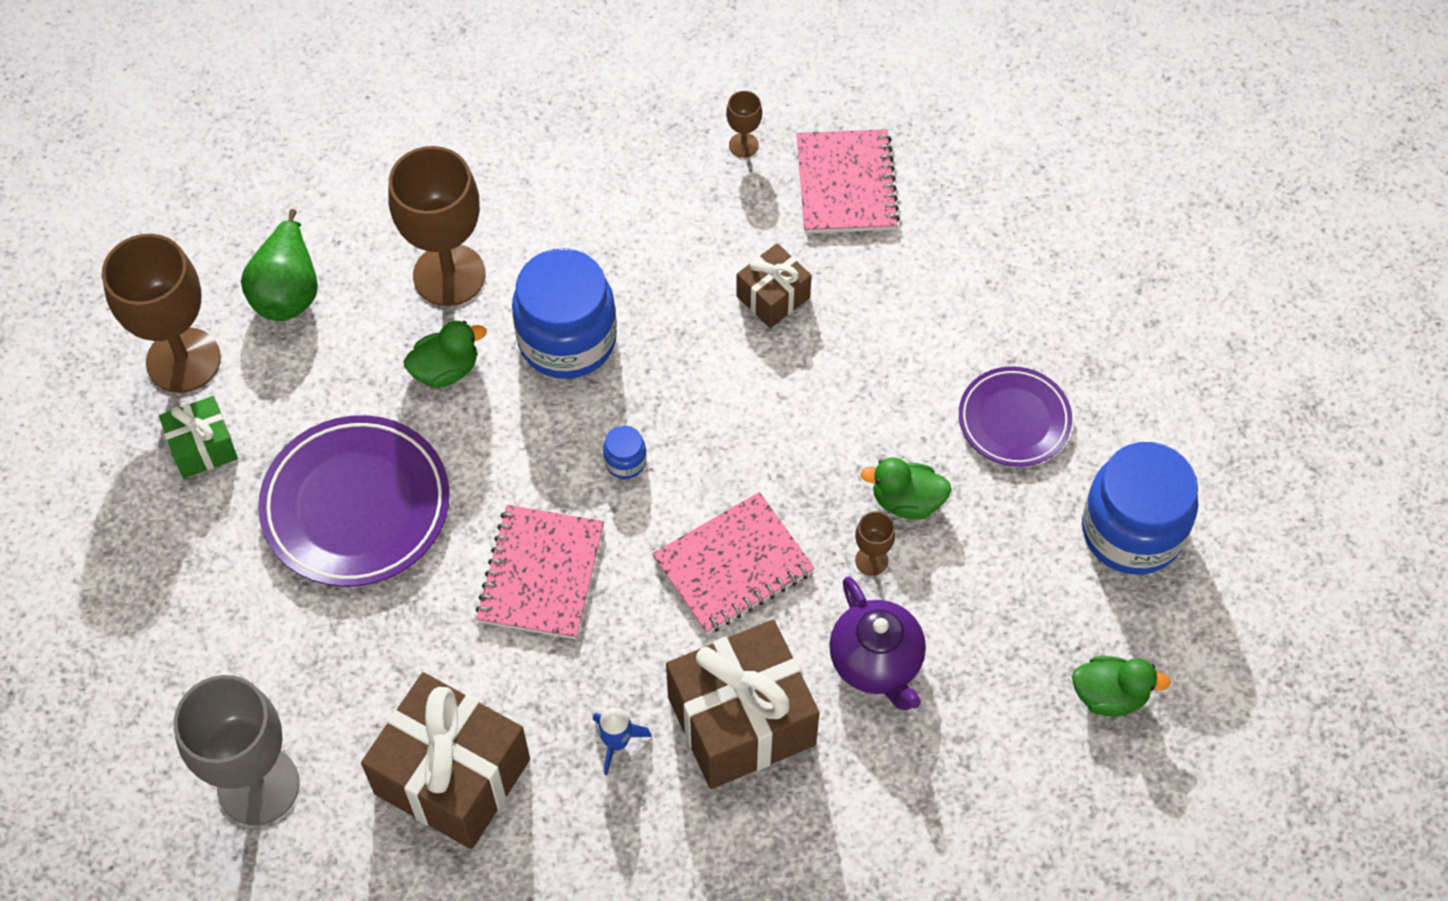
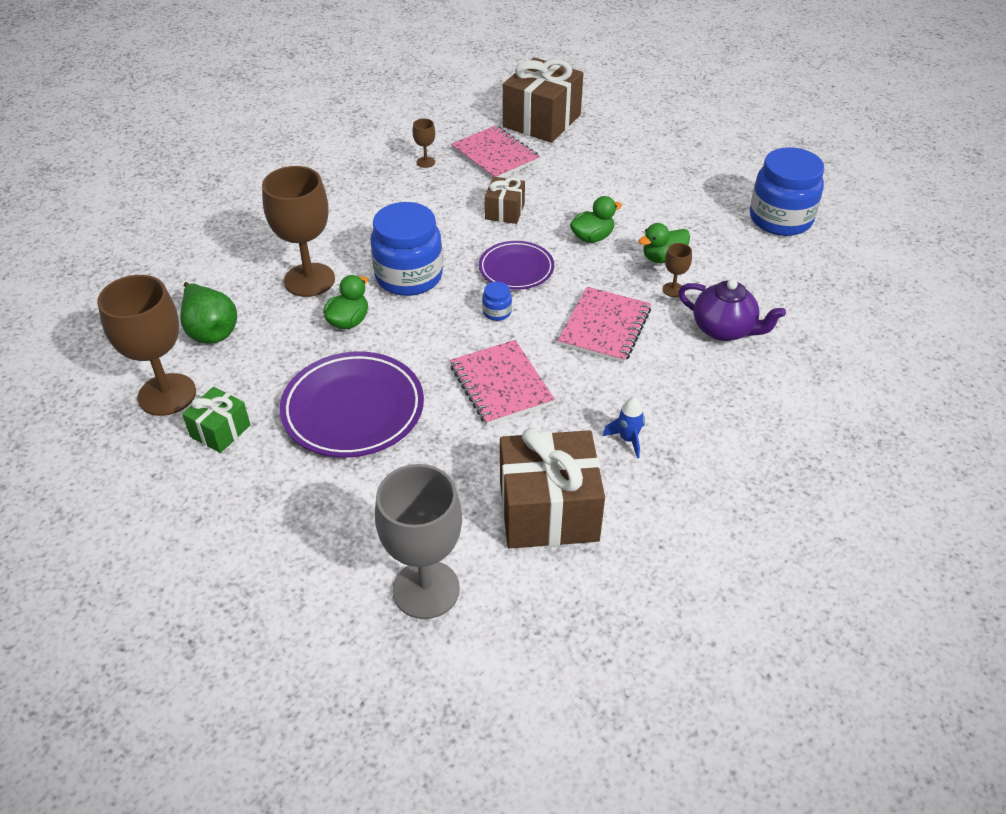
camera: 35 degrees left, 15 degrees down
(741, 721) = (684, 391): brown gift -> brown gift (541, 121)
(1014, 420) = (677, 204): purple plate -> purple plate (516, 269)
(1109, 695) = (848, 285): green duck -> green duck (592, 237)

